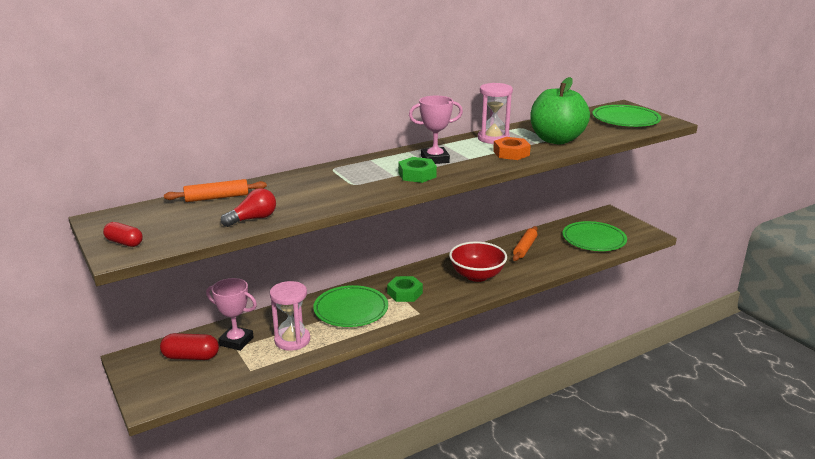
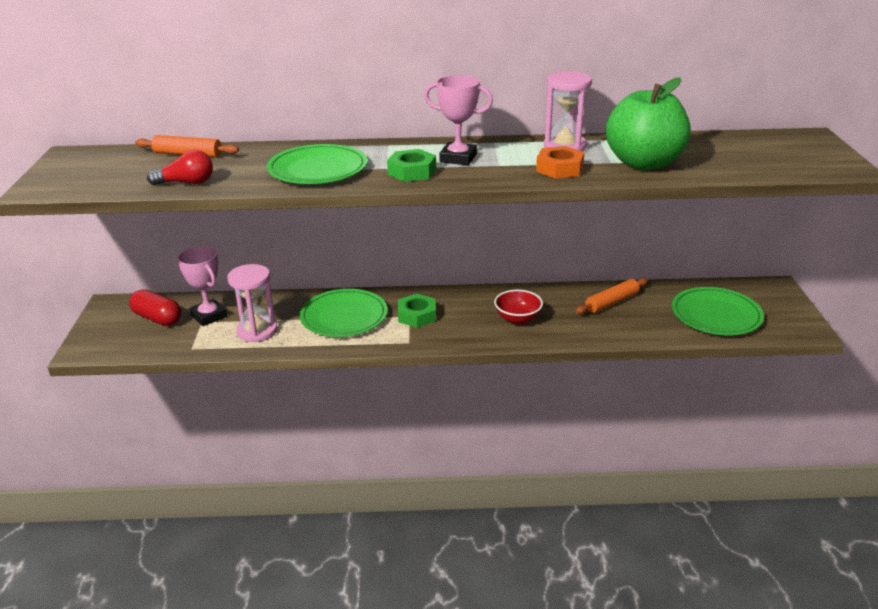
camera: 30 degrees right, 5 degrees up
(124, 242) = (55, 180): red capsule -> none
(477, 275) = (517, 319): red bowl -> red bowl, size x0.66
(625, 119) = (785, 154): green plate -> green plate (318, 169)

